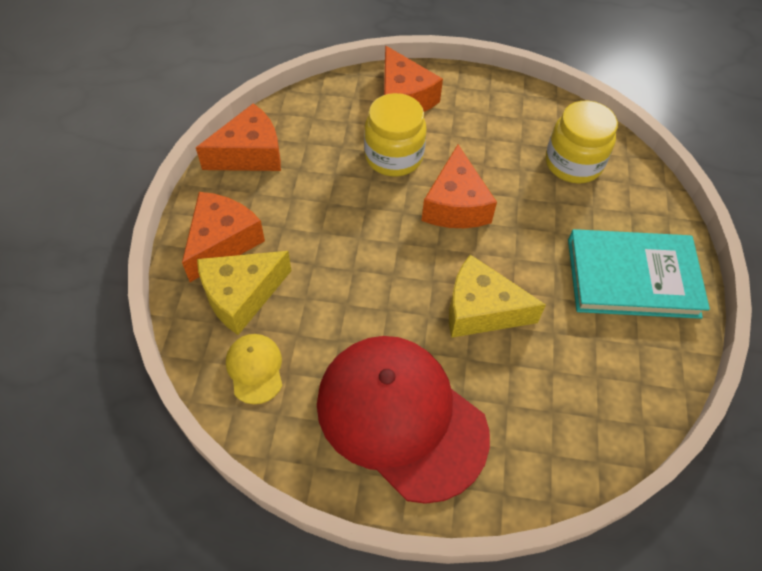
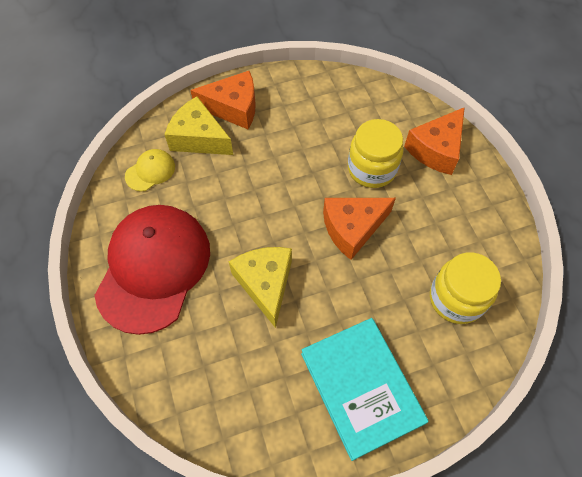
camera: 65 degrees right, 5 degrees up
(250, 154) = (314, 86): orange cheese -> none

